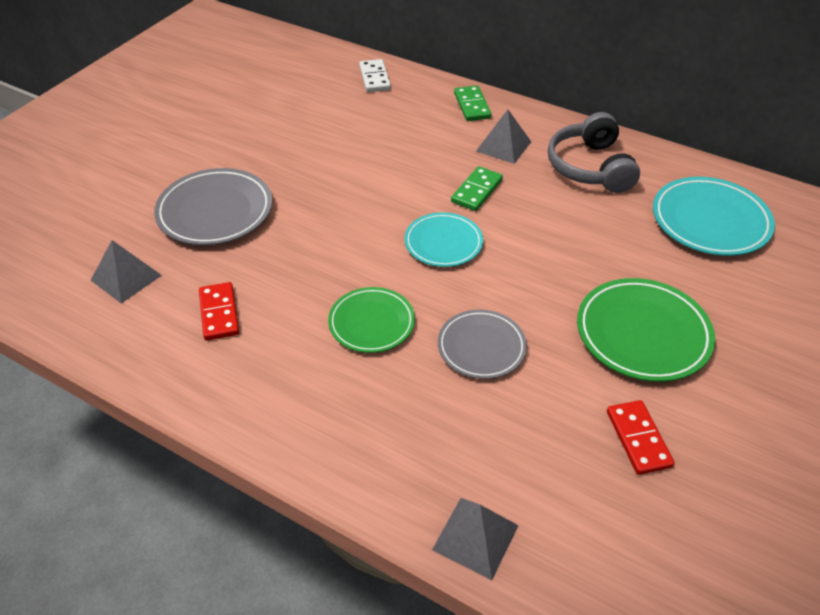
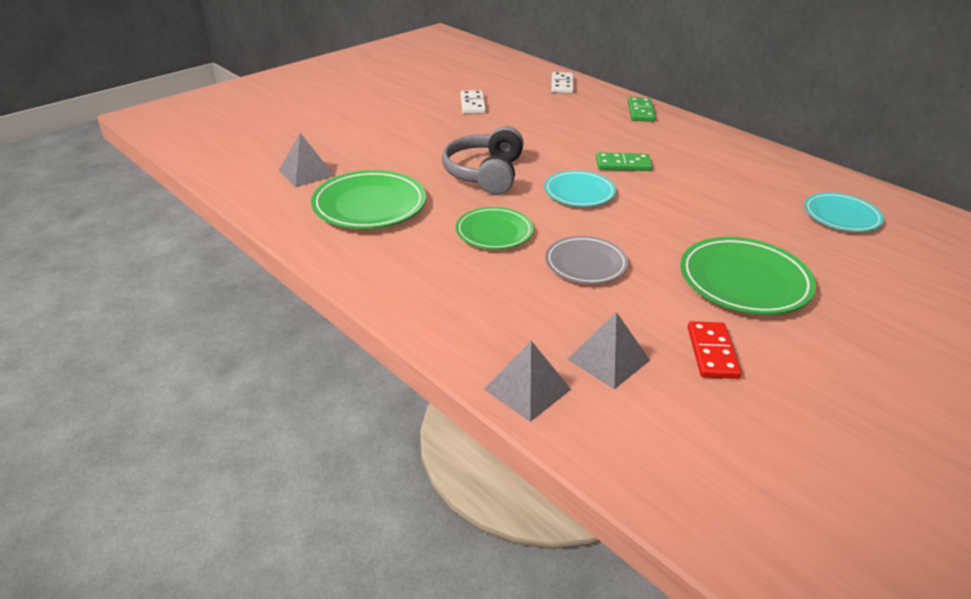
camera: 15 degrees right, 10 degrees down
(215, 212) = (394, 145): grey plate -> none
(219, 313) = (369, 205): red domino -> green plate
(284, 128) = (472, 104): none -> white domino
(477, 191) = (623, 164): green domino -> green domino turned 45 degrees clockwise
(503, 146) = (659, 140): grey pyramid -> grey pyramid (608, 359)
(590, 167) = (735, 164): grey headphones -> grey headphones (485, 174)
(710, 221) = (841, 216): turquoise plate -> turquoise plate, size x0.65

